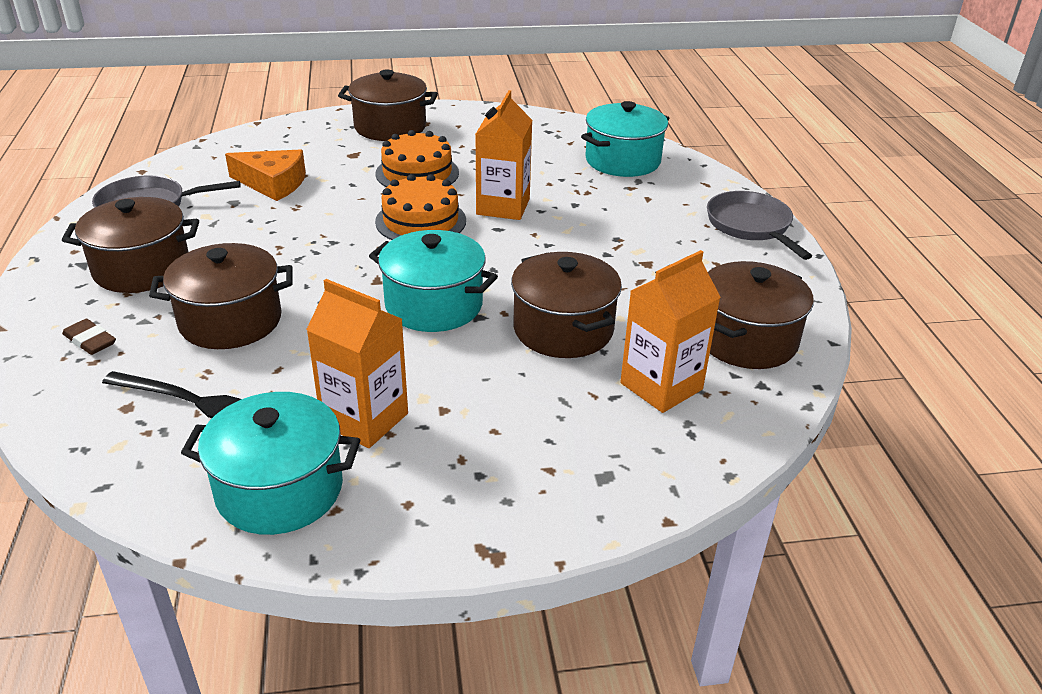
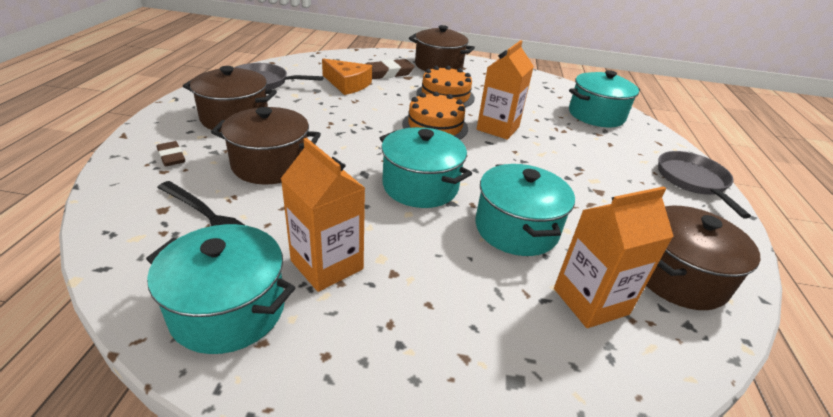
camera: 15 degrees right, 0 degrees up
(321, 155) = (386, 73): none -> brown eraser
(563, 329) = (516, 229): brown pot -> turquoise pot

